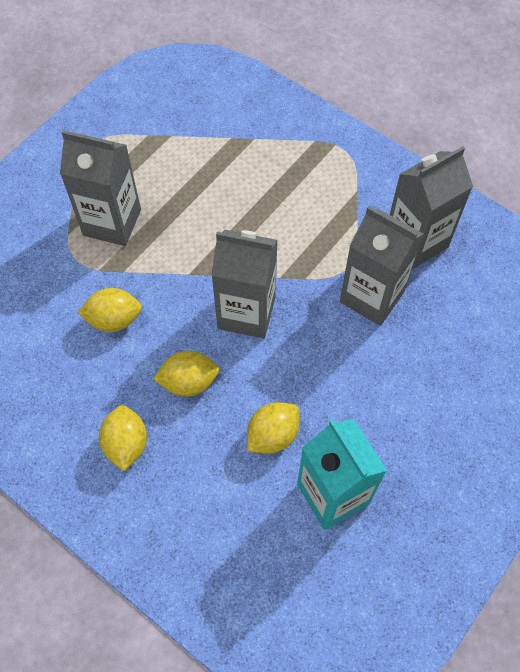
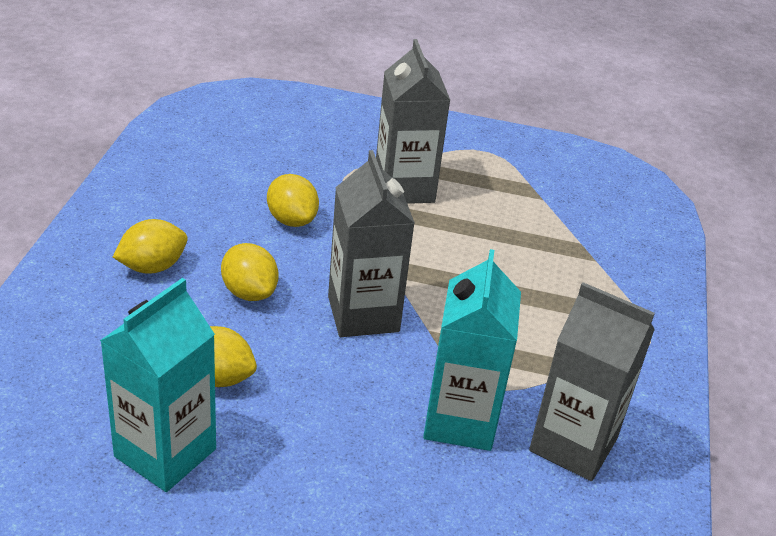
camera: 60 degrees right, 25 degrees down
(372, 296) = (460, 420): grey carton -> turquoise carton

